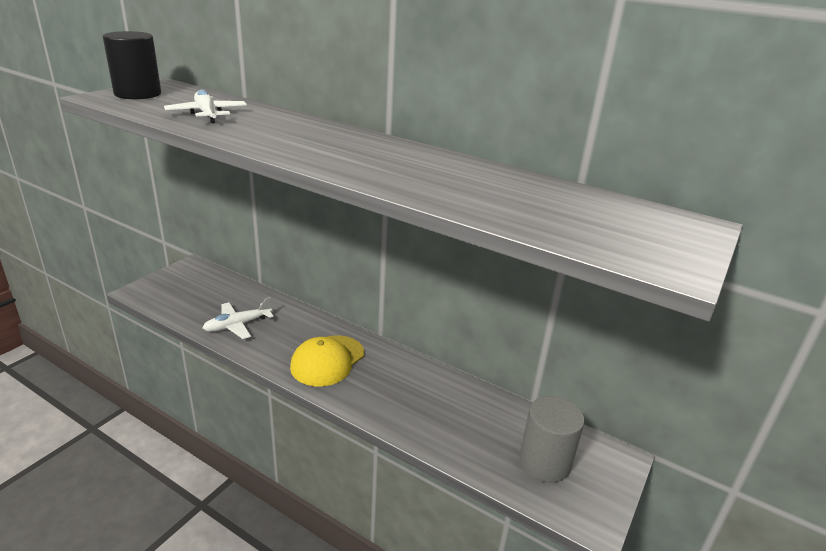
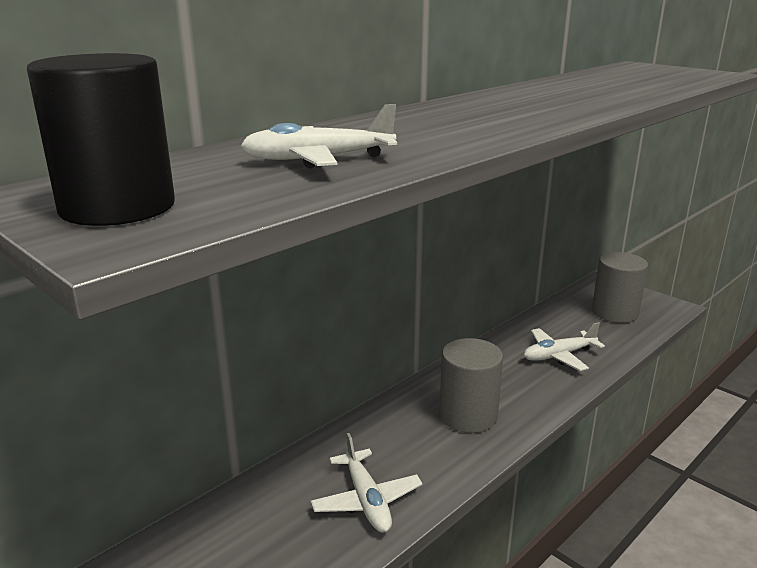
camera: 75 degrees left, 5 degrees down
(327, 361) = (468, 415): yellow cap -> grey cylinder
(431, 412) = (558, 355): none -> white plane

